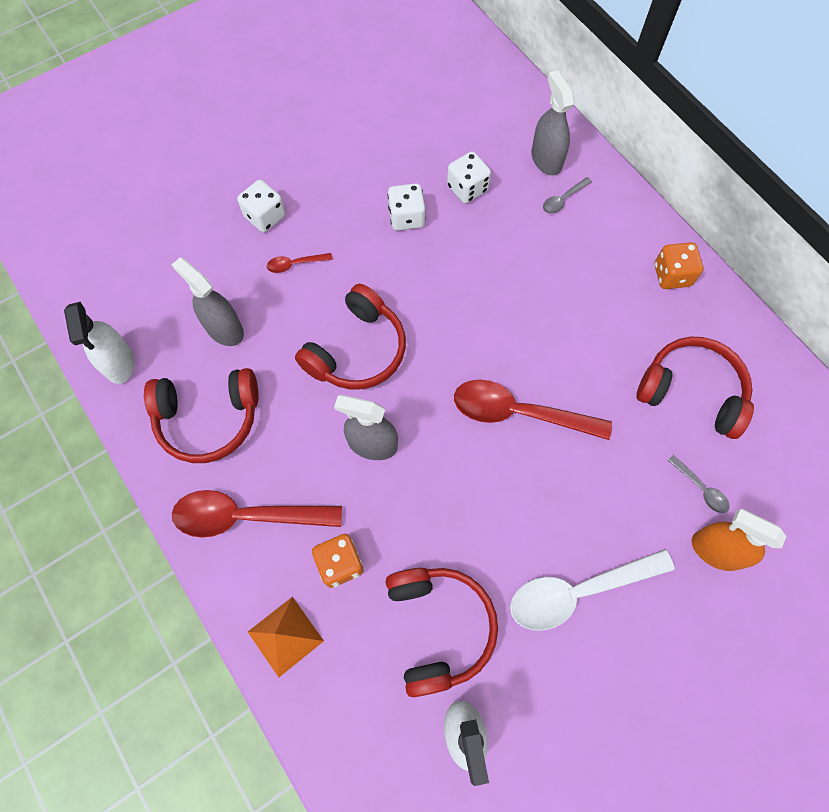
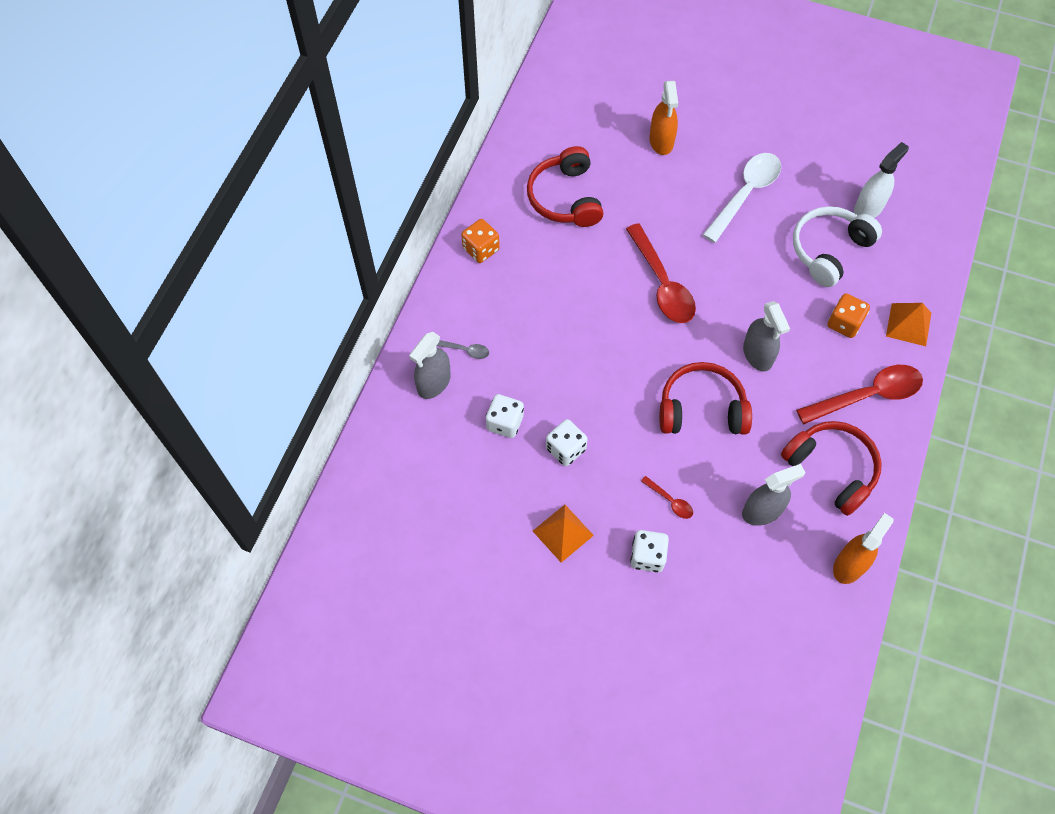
camera: 125 degrees left, 5 degrees down
(119, 363) = (849, 565): white spray bottle -> orange spray bottle
(224, 329) = (762, 511): grey spray bottle -> grey spray bottle turned 120 degrees counterclockwise
(247, 516) = (867, 395): red spoon -> red spoon turned 75 degrees counterclockwise
(335, 171) = (563, 533): none -> orange pyramid
(439, 627) = (829, 250): red headphones -> white headphones
(578, 591) = (745, 194): white spoon -> white spoon turned 90 degrees counterclockwise
(700, 488) = (629, 164): grey spoon -> none

